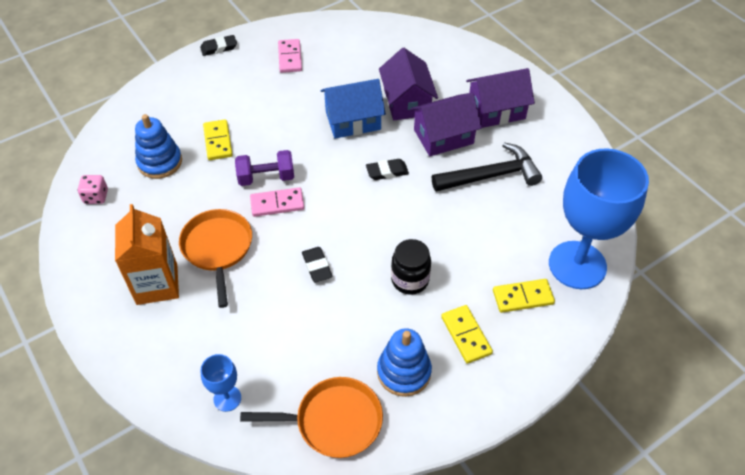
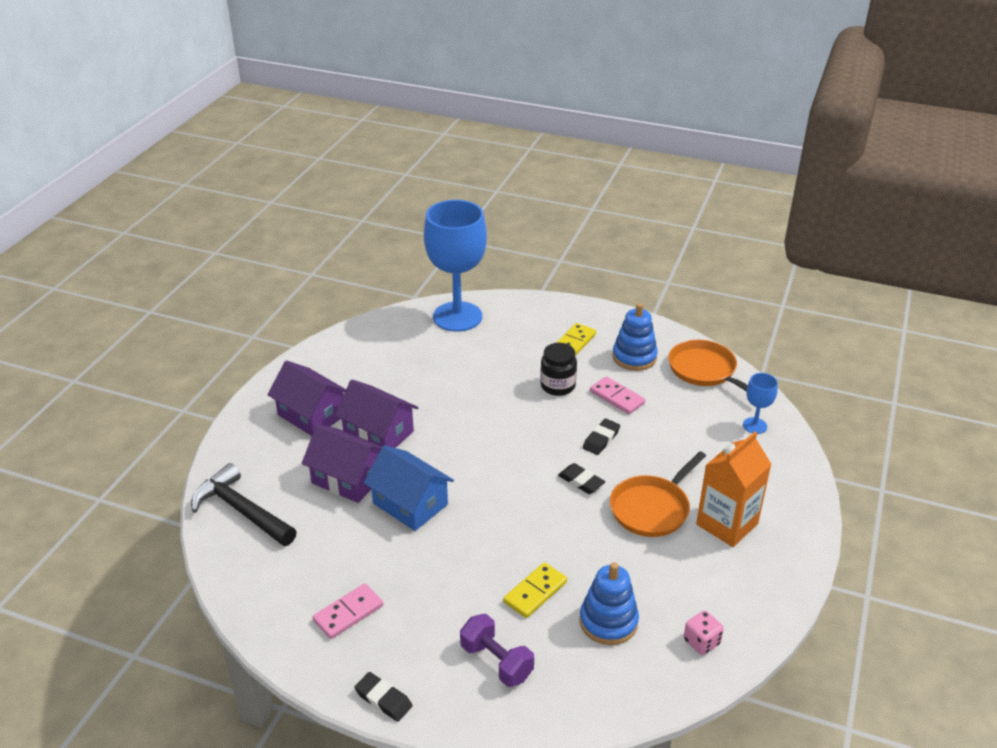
camera: 125 degrees left, 15 degrees down
(266, 177) = (544, 524): purple dumbbell -> purple dumbbell (496, 662)
(277, 204) = (566, 499): pink domino -> pink domino (617, 397)
(387, 172) = (457, 448): black eraser -> black eraser (581, 481)
(407, 102) = (348, 478): purple house -> purple house turned 75 degrees clockwise
(490, 175) = (404, 387): black hammer -> black hammer (242, 511)
(522, 297) = (513, 330): yellow domino -> none

